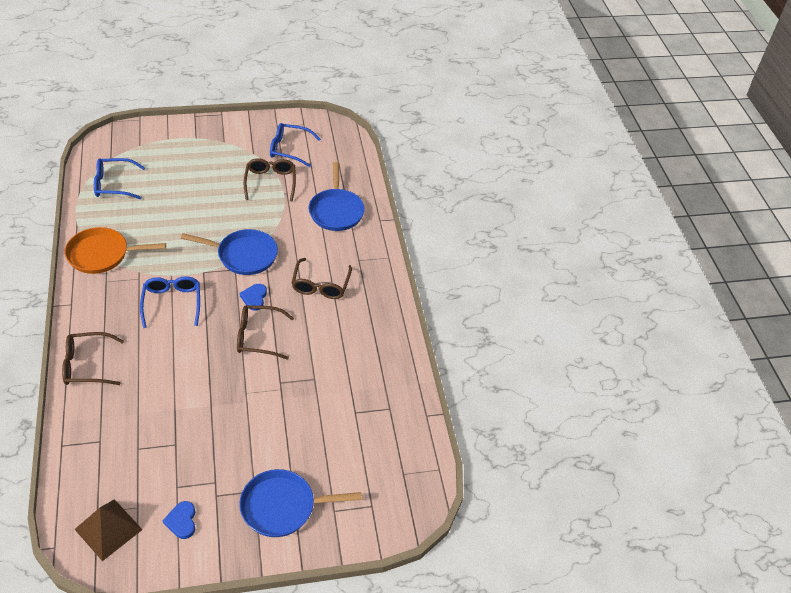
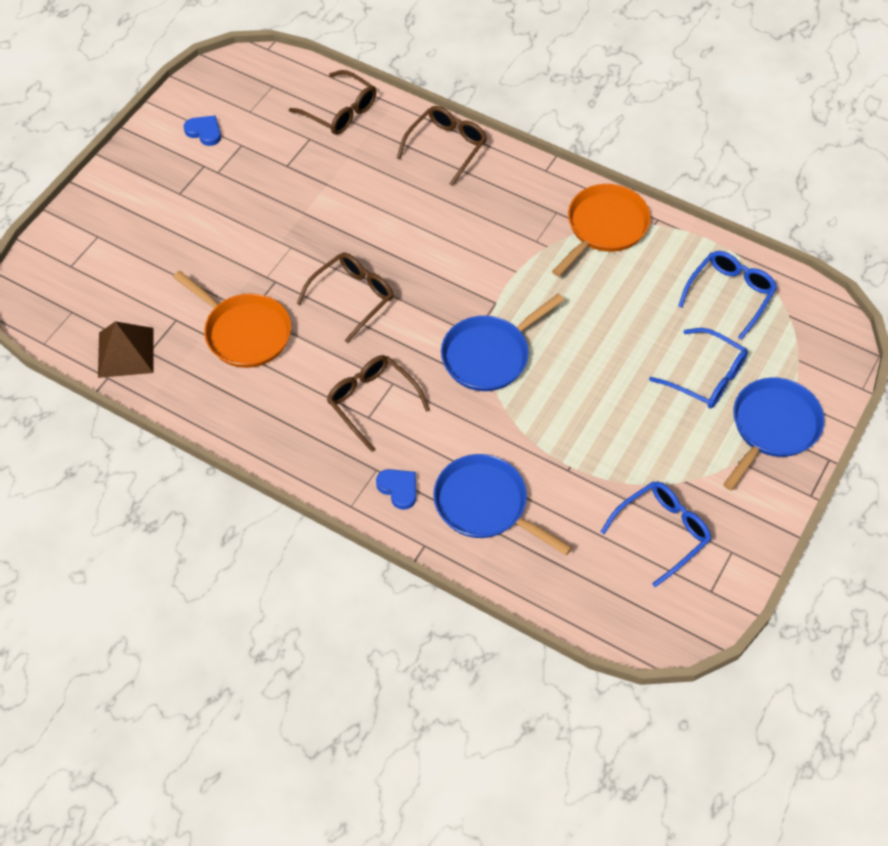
camera: 135 degrees right, 10 degrees up
(108, 529) = (248, 85): brown pyramid -> brown pyramid (126, 352)
(172, 303) = (471, 251): blue glasses -> blue glasses (706, 377)
(254, 298) = (411, 326): blue heart -> blue heart (398, 489)
(270, 182) = (605, 464): brown glasses -> brown glasses (340, 111)
(282, 506) = (142, 203): blue pan -> blue pan (772, 427)
(331, 371) = (244, 332): none -> orange pan

